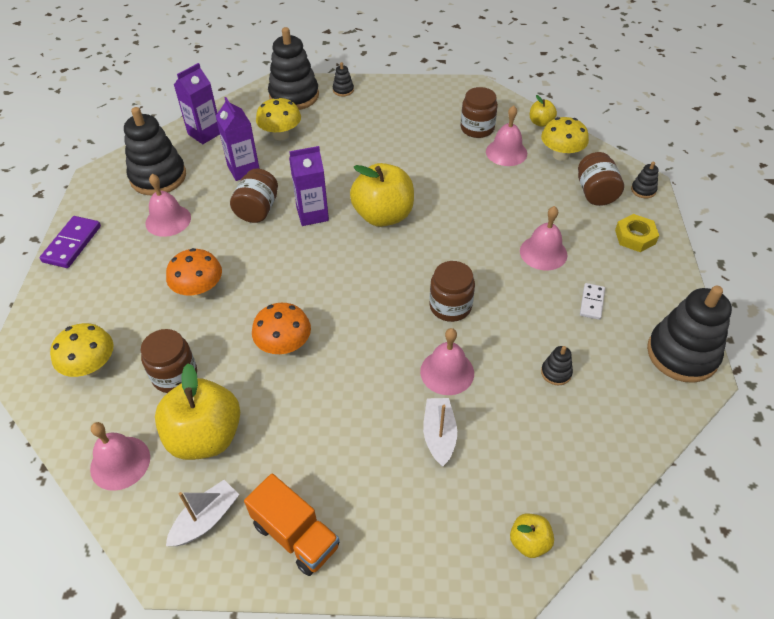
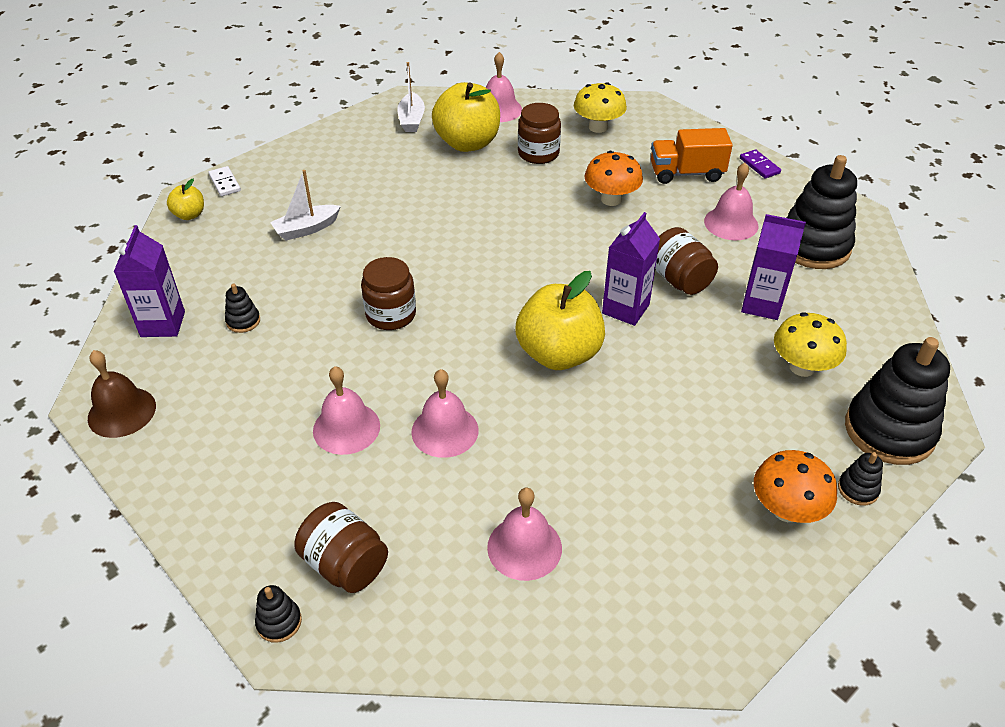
camera: 135 degrees right, 5 degrees down
(72, 244) = (759, 166): purple domino -> purple domino, size x0.61
(204, 133) = (869, 312): purple carton -> purple carton (163, 324)
(284, 346) = (490, 209): orange mushroom -> orange mushroom (786, 510)
(296, 535) = (349, 141): orange truck -> orange truck (686, 173)
(439, 435) = (306, 229): white boat -> white boat turned 105 degrees clockwise
(447, 372) = (341, 267): pink bell -> pink bell (445, 431)
(477, 128) = (608, 562): brown jar -> none
(540, 122) = (534, 653): yellow apple -> none
(560, 155) = (446, 602): yellow mushroom -> none
(591, 302) = (251, 406): white domino -> white domino (225, 183)
(635, 237) = (247, 526): yellow nut -> none
(682, 354) = (122, 412): black stacking toy -> brown bell

